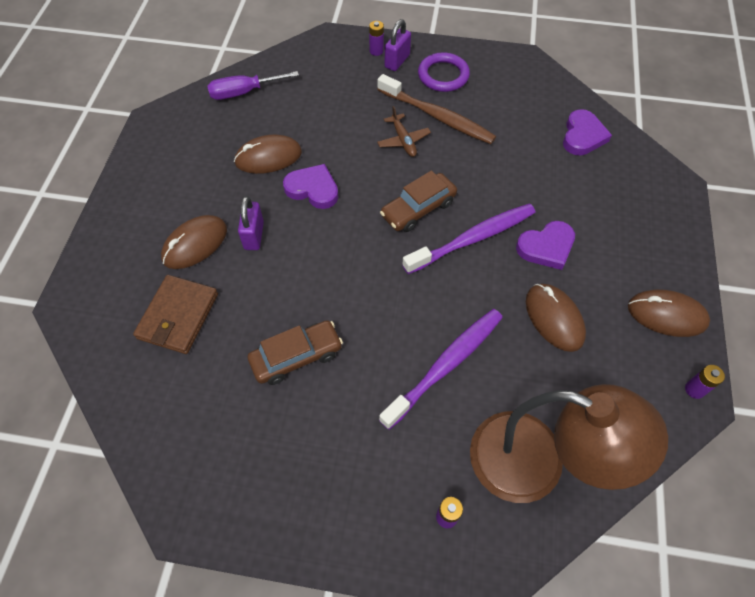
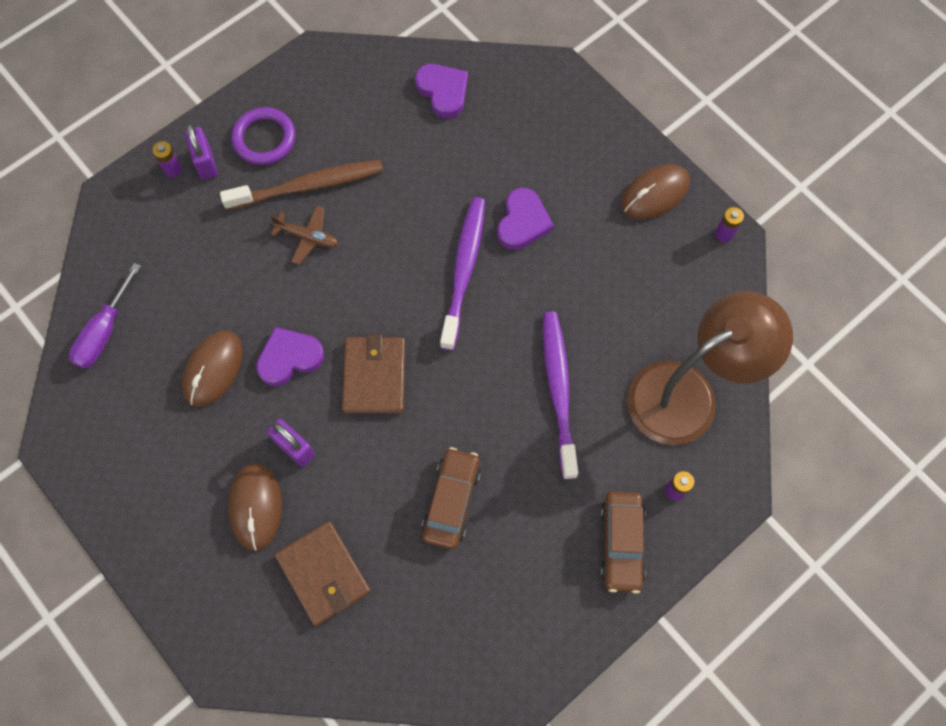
camera: 50 degrees left, 10 degrees up
(345, 243) = (374, 376): none -> brown wallet
(418, 209) = (394, 287): brown car -> brown car (621, 543)
(554, 318) = (588, 275): brown mouse -> none

